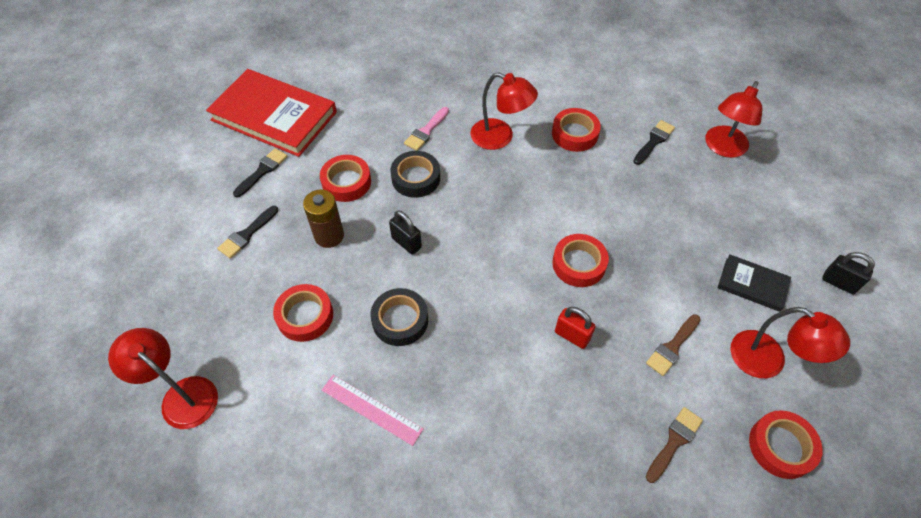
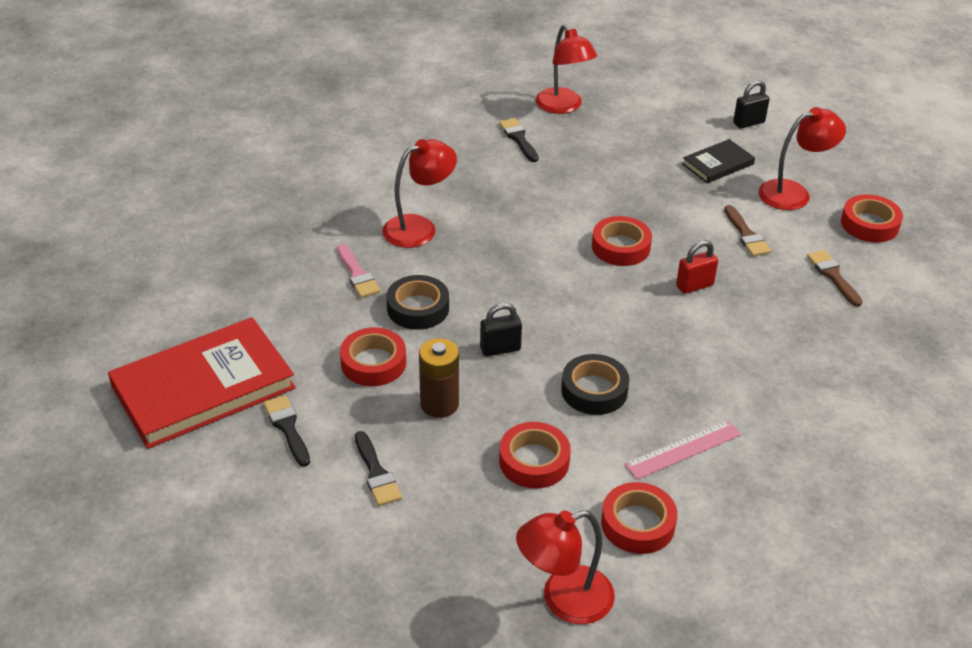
camera: 60 degrees left, 15 degrees down
(574, 134) = (463, 179): red tape -> red tape (638, 524)

